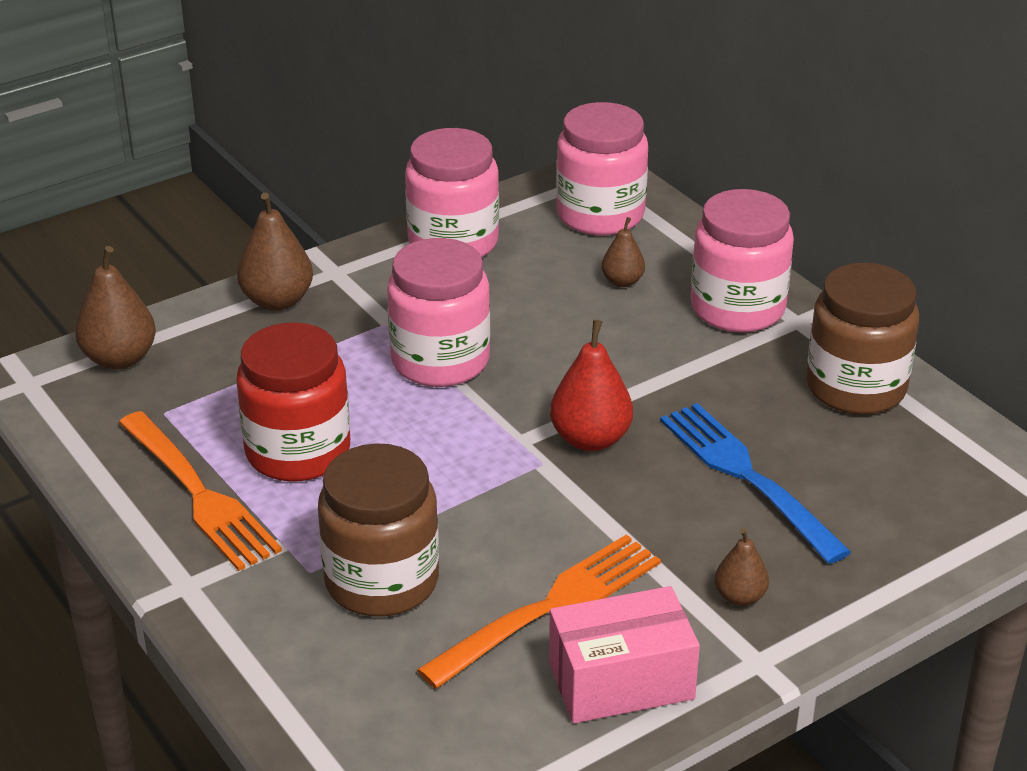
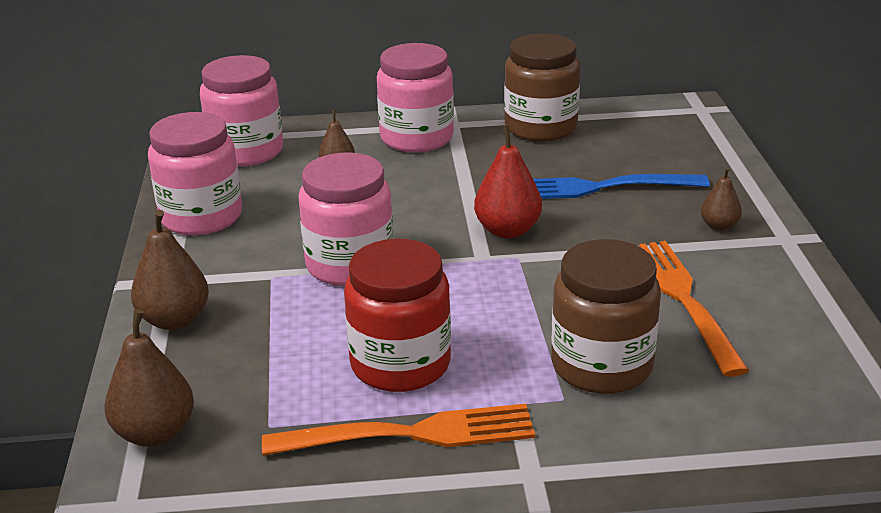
camera: 60 degrees left, 5 degrees down
(621, 681) = (778, 293): pink box -> none

